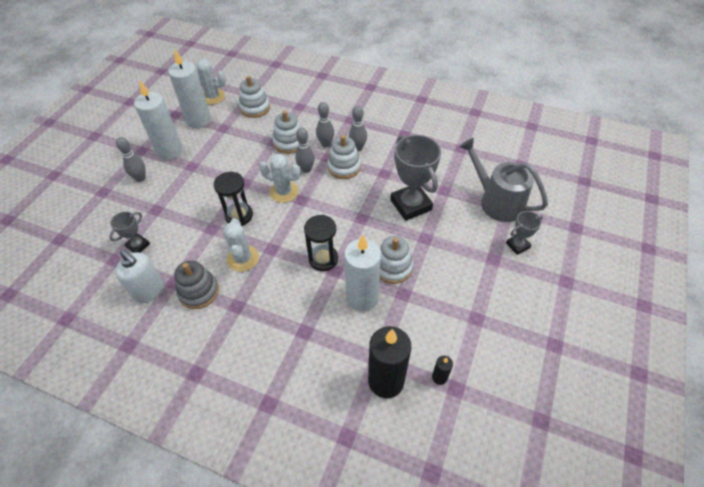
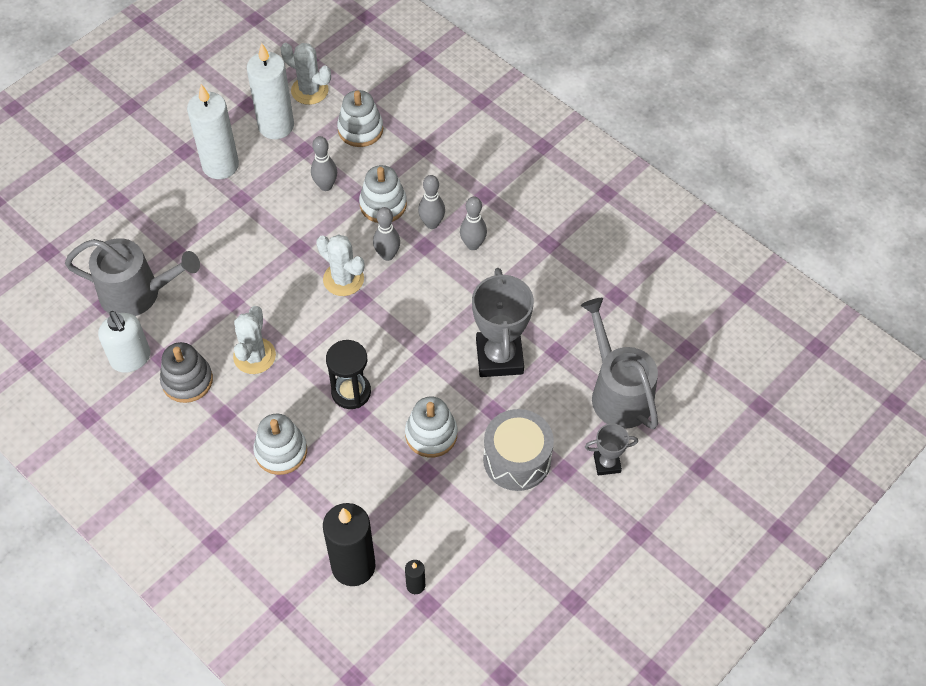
camera: 20 degrees right, 5 degrees up
(138, 245) = (137, 293): grey trophy -> grey watering can
(140, 178) = (170, 195): grey bowling pin -> grey bowling pin (325, 186)
(239, 216) = (273, 294): black hourglass -> none
(344, 167) = (439, 269): white stacking toy -> white stacking toy (281, 451)
(362, 297) = (374, 459): white candle -> none
(459, 263) = (517, 459): none -> grey drum

